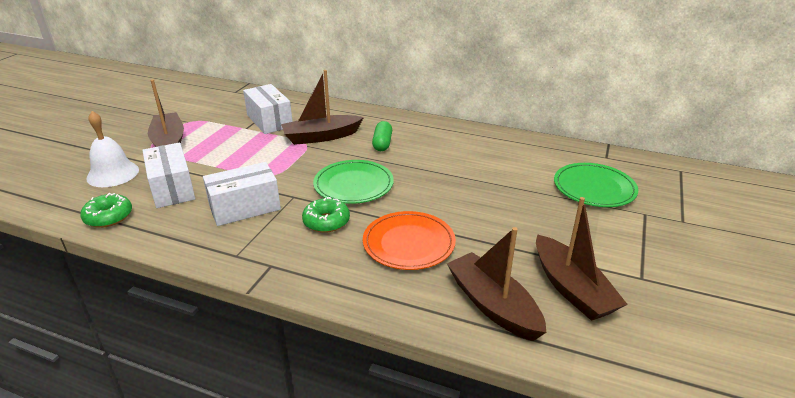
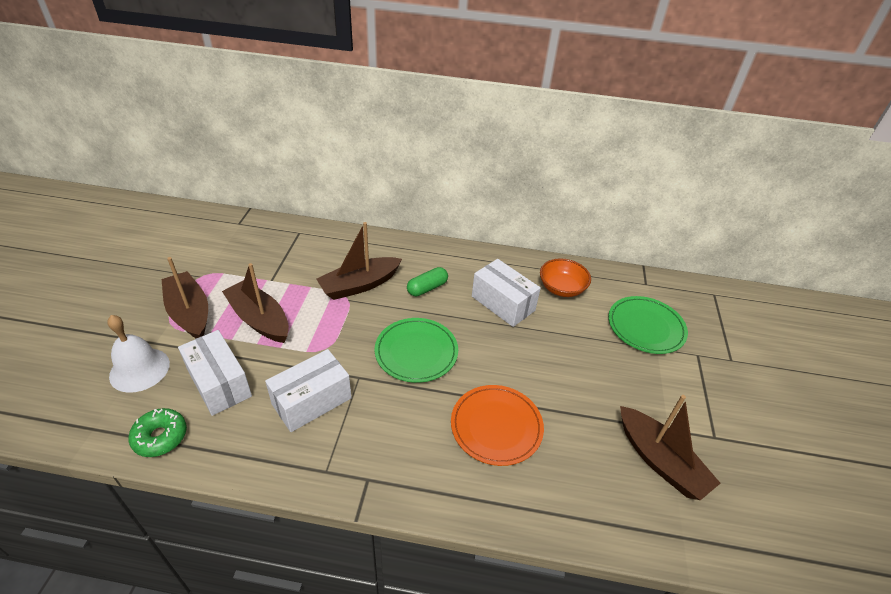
camera: 15 degrees left, 10 degrees up
(269, 121) = (294, 266): white box -> white box (503, 303)
(326, 221) = (405, 408): green donut -> none
(382, 143) = (427, 288): green capsule -> green capsule turned 60 degrees clockwise
(493, 305) = (597, 494): brown boat -> brown boat (259, 319)
(515, 153) = (561, 288): none -> orange bowl

